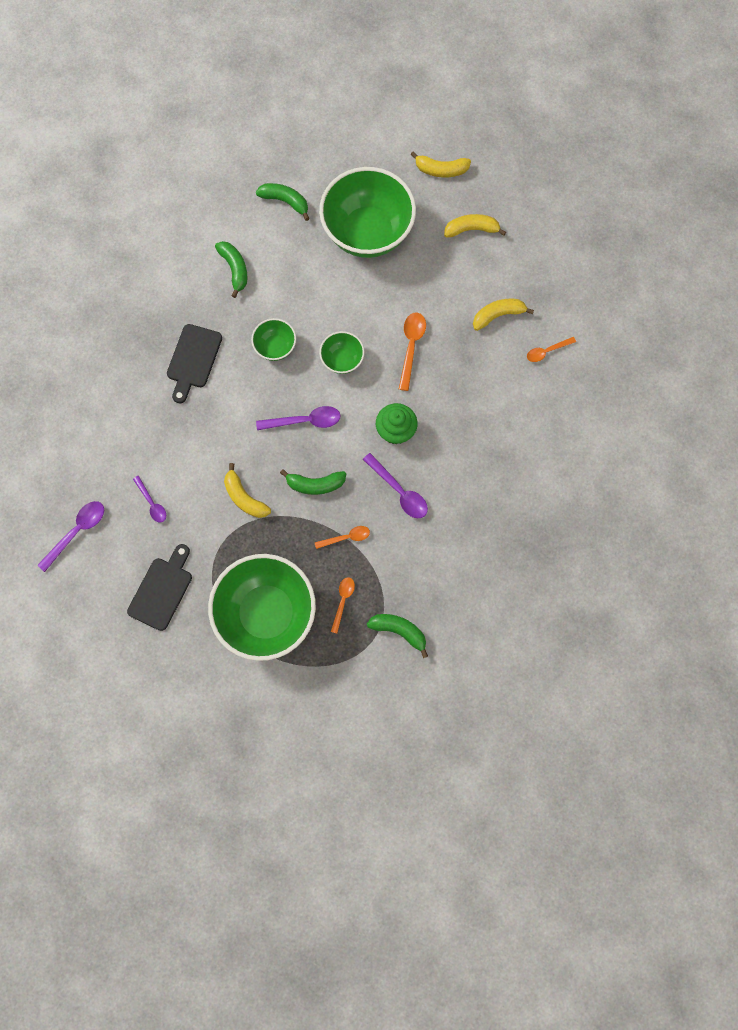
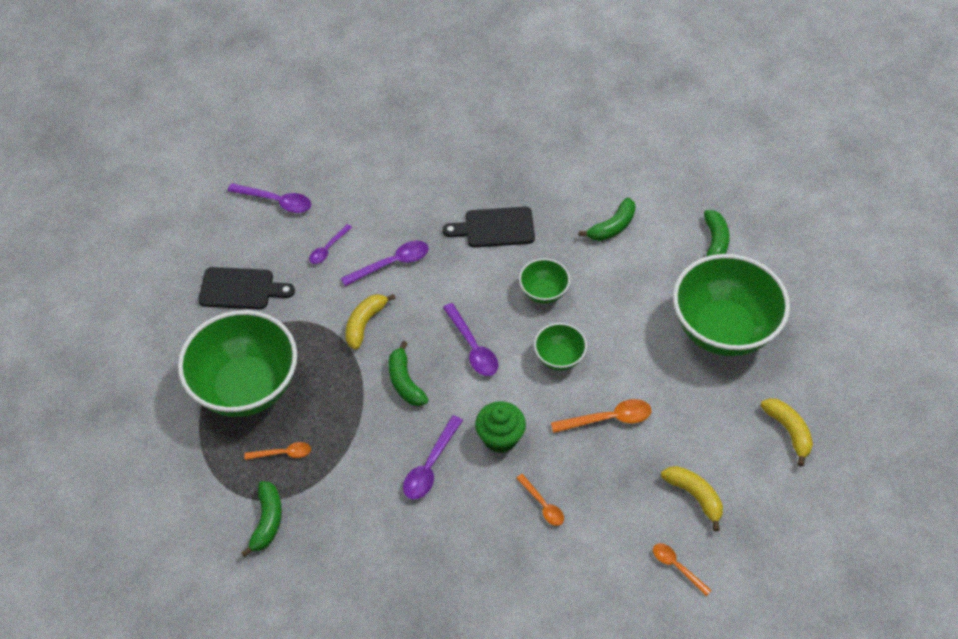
camera: 70 degrees right, 20 degrees down
(192, 455) = (392, 264): none -> purple spoon
(346, 537) = (356, 432): orange spoon -> orange spoon (542, 505)
(441, 170) = (844, 374): yellow banana -> none

